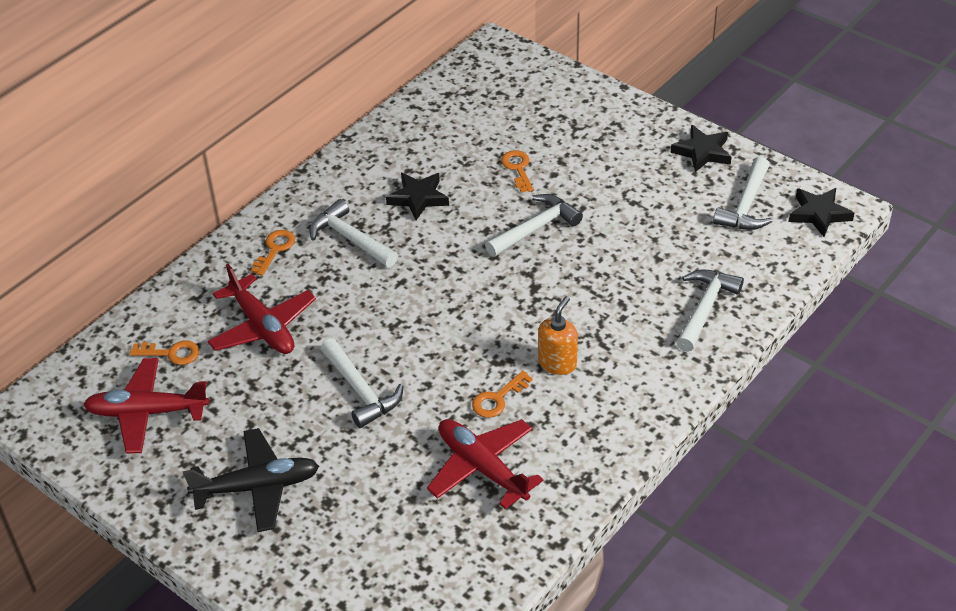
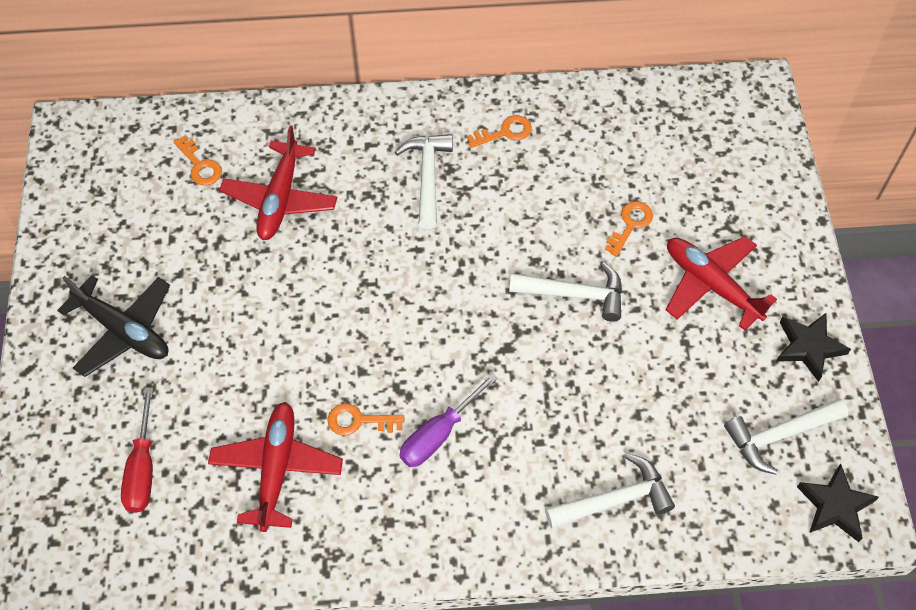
camera: 45 degrees right, 15 degrees up
(147, 412) = (131, 200): red plane -> red plane (711, 285)
(275, 249) = (366, 138): orange key -> orange key (505, 132)
(361, 391) = (277, 318): white hammer -> none
(390, 546) = (143, 468): none -> red screwdriver
(418, 198) = (520, 184): black star -> none
(557, 363) = (439, 434): orange soap dispenser -> purple screwdriver

